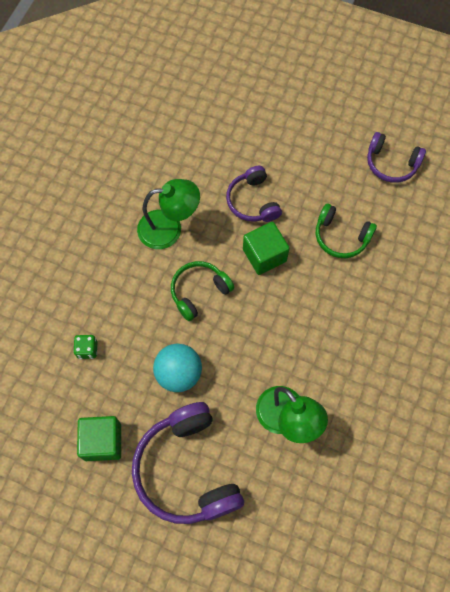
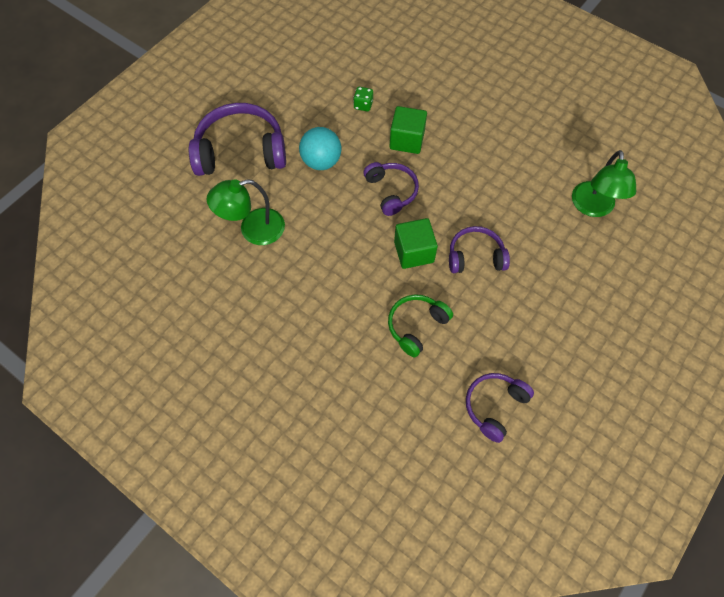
camera: 105 degrees right, 5 degrees down
(103, 441) = (284, 103): green cube -> green cube (407, 140)
(169, 228) = (461, 182): green lamp -> green lamp (593, 207)
(199, 291) = (391, 191): green headphones -> purple headphones

